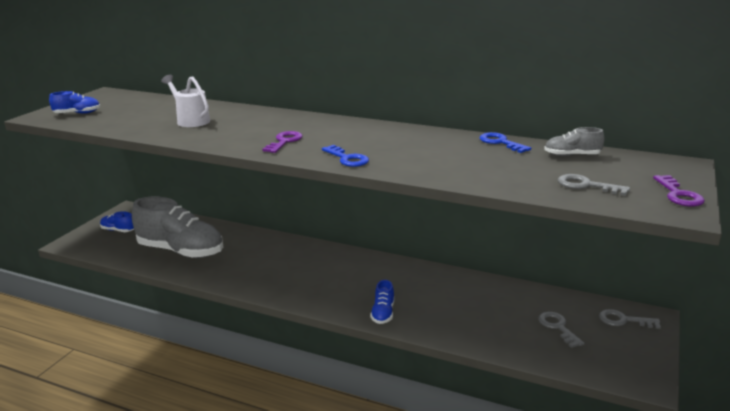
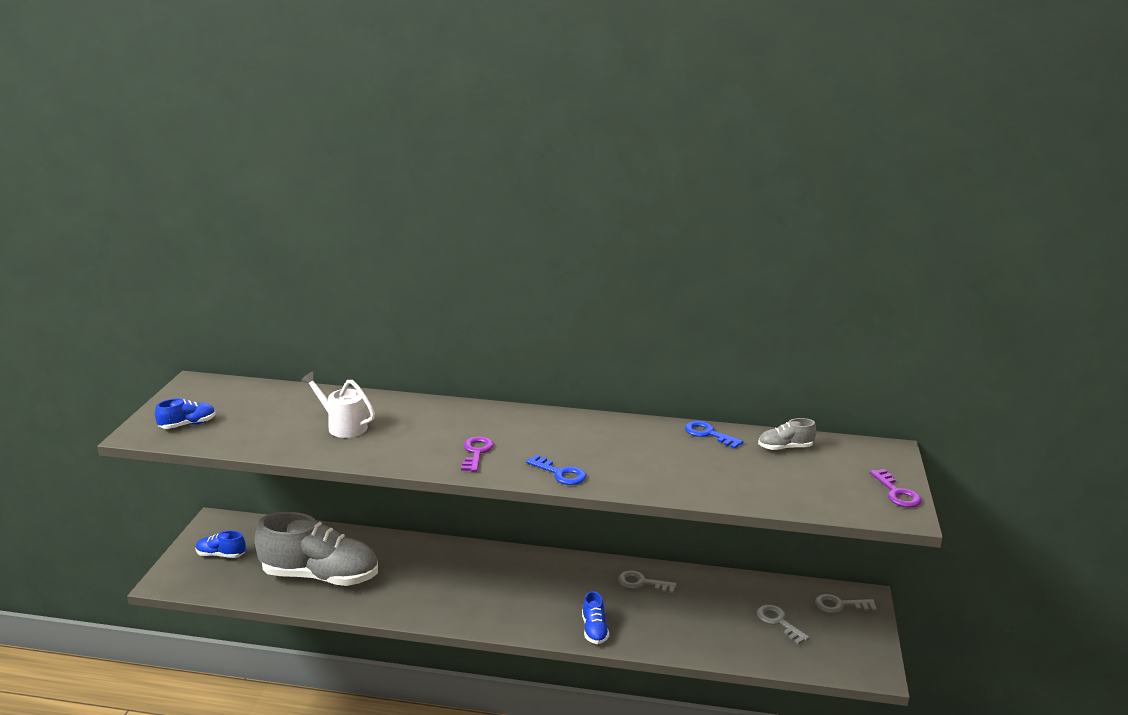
camera: 15 degrees left, 0 degrees up
(586, 185) = (812, 489): grey key -> grey key (642, 583)

